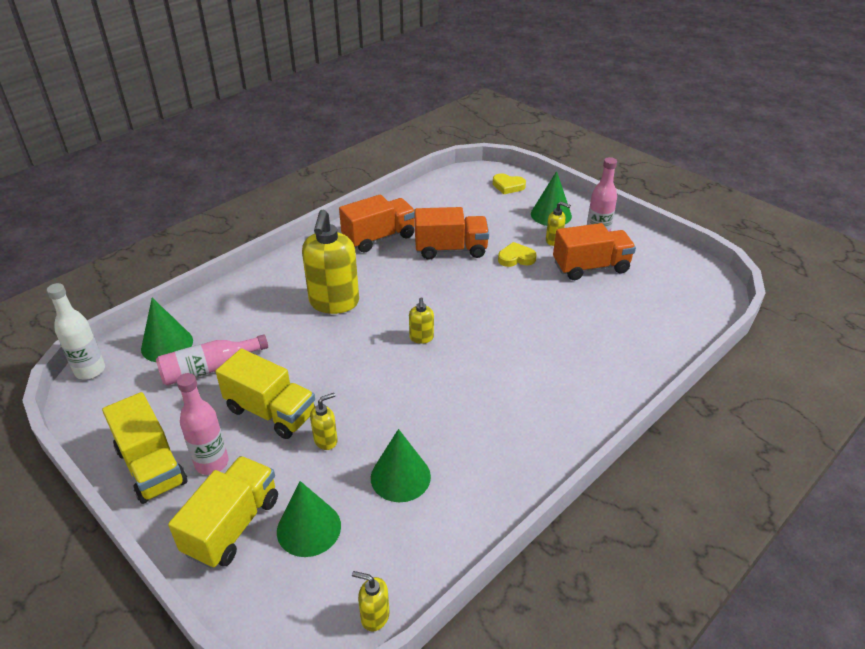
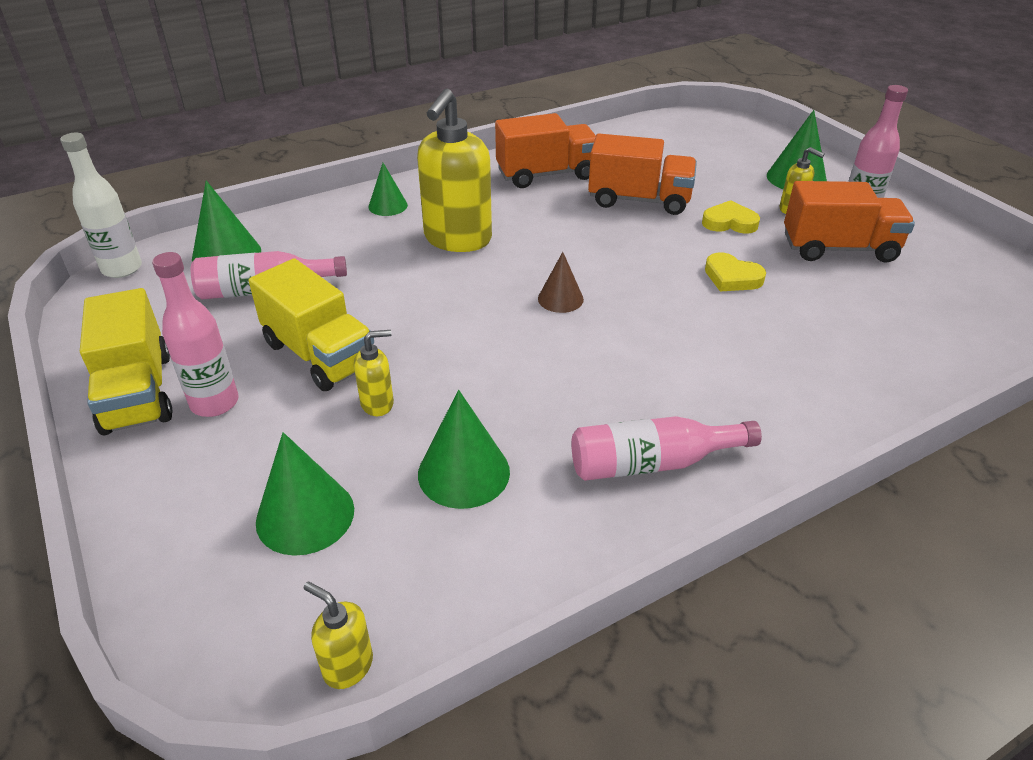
camera: 15 degrees right, 0 degrees up
(232, 525) = (204, 489): yellow truck -> none
(272, 282) = (388, 206): none -> green cone
(421, 338) = (560, 299): yellow soap dispenser -> brown cone
(508, 186) = (744, 139): yellow heart -> yellow heart (732, 277)
(515, 445) = (652, 463): none -> pink bottle

